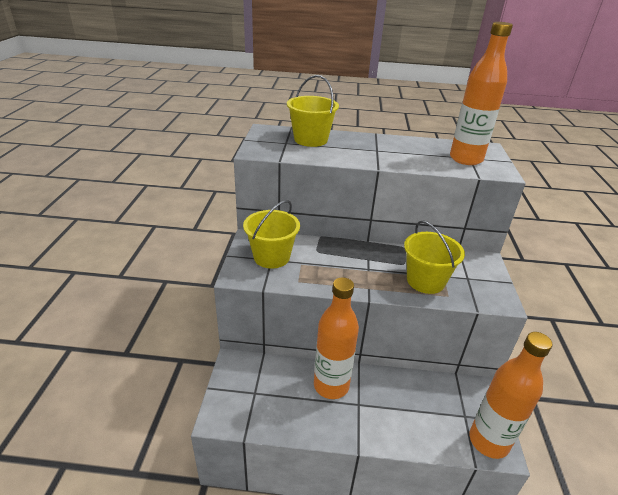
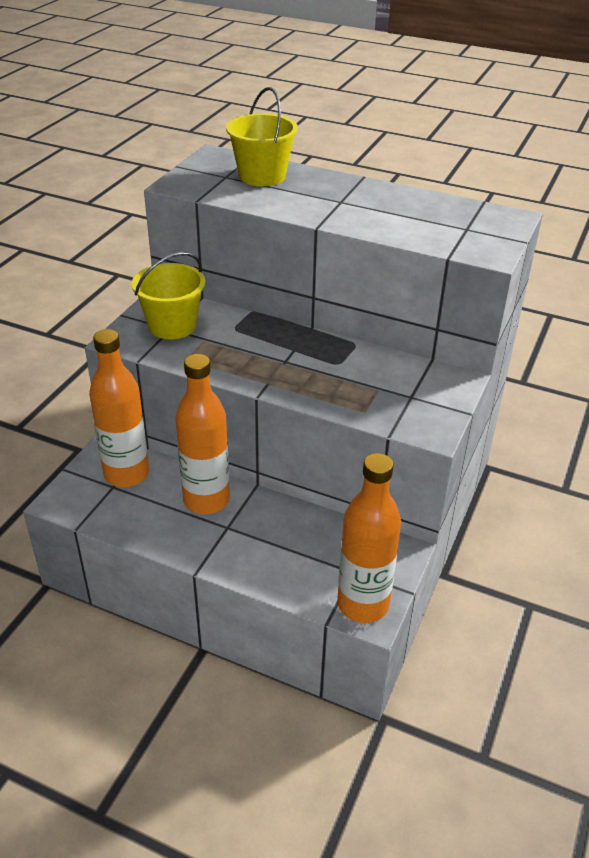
camera: 20 degrees right, 5 degrees up
(425, 281) = (349, 389): yellow bucket -> none
(466, 159) = (457, 230): orange bottle -> orange bottle (126, 474)

